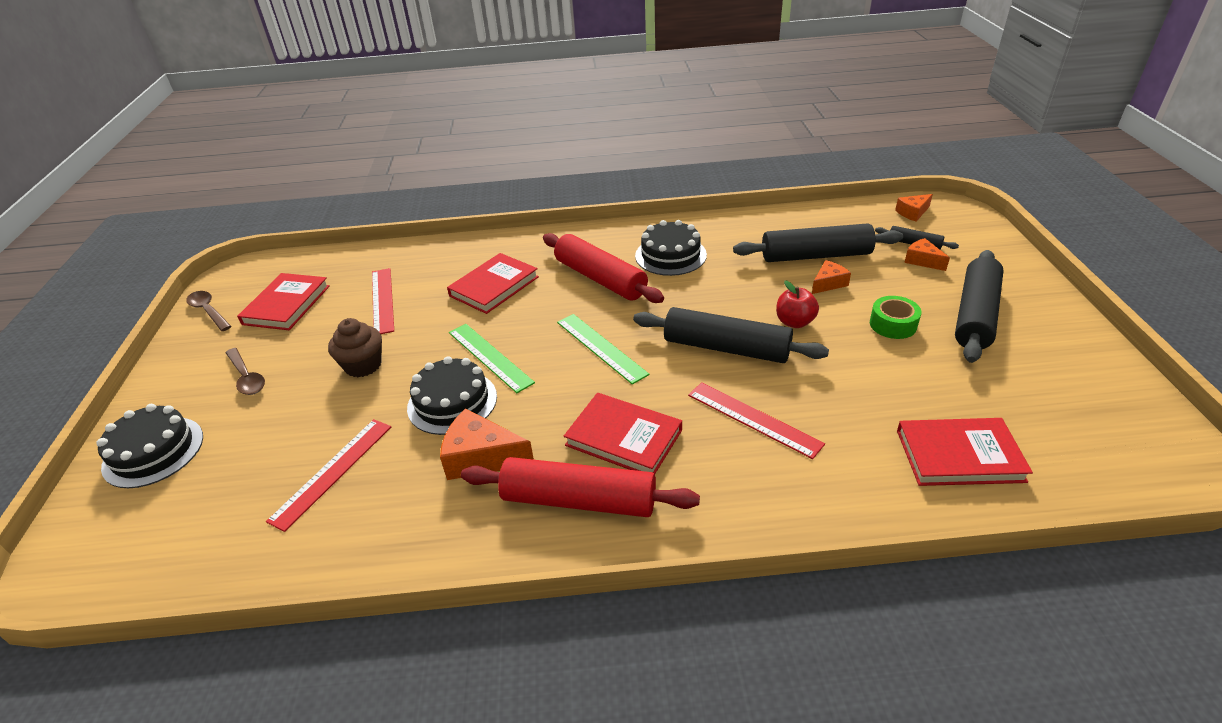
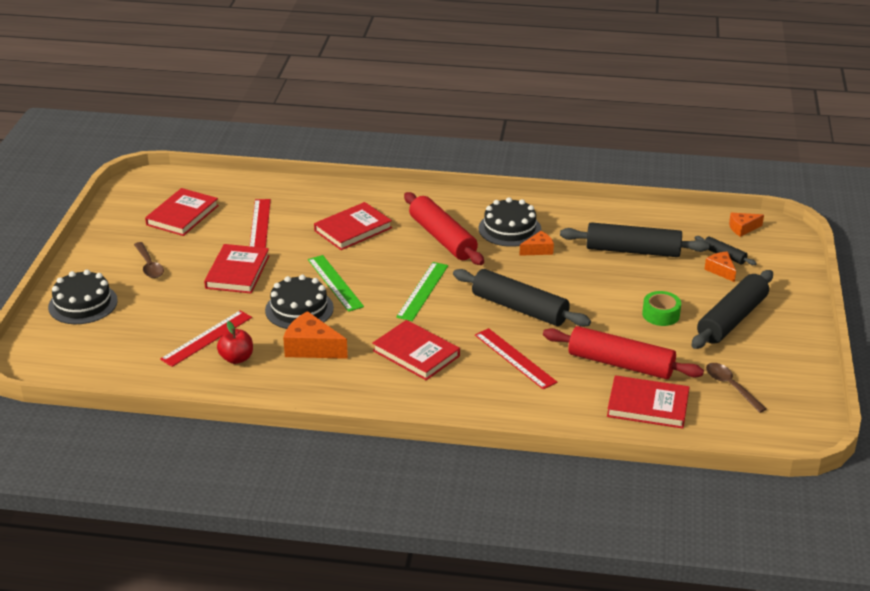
camera: 10 degrees right, 5 degrees down
(208, 311) = (120, 209): brown spoon -> brown spoon (731, 386)
(363, 365) = (237, 272): brown cupcake -> red book
(579, 500) = (371, 384): red rolling pin -> red rolling pin (620, 364)
(601, 347) = (422, 291): green ruler -> green ruler turned 45 degrees clockwise
(794, 322) = (583, 299): red apple -> red apple (236, 358)
(828, 283) = (629, 275): orange cheese -> orange cheese (538, 250)

